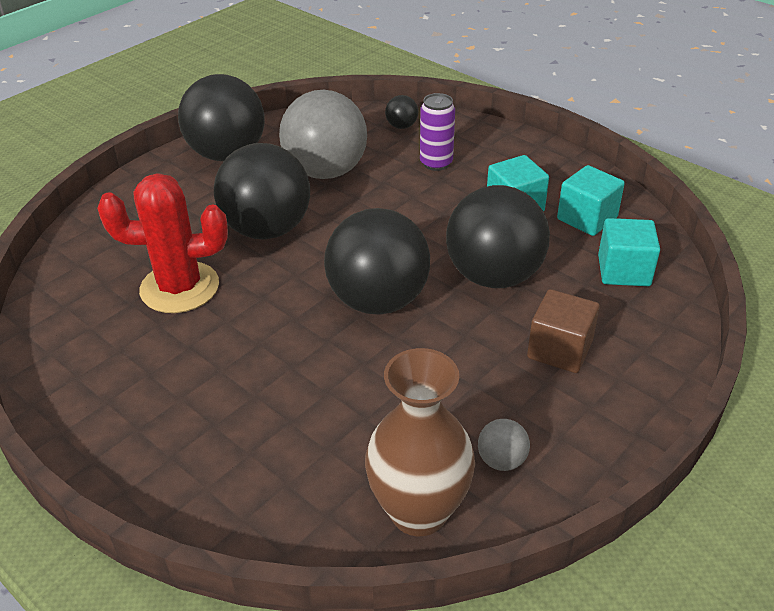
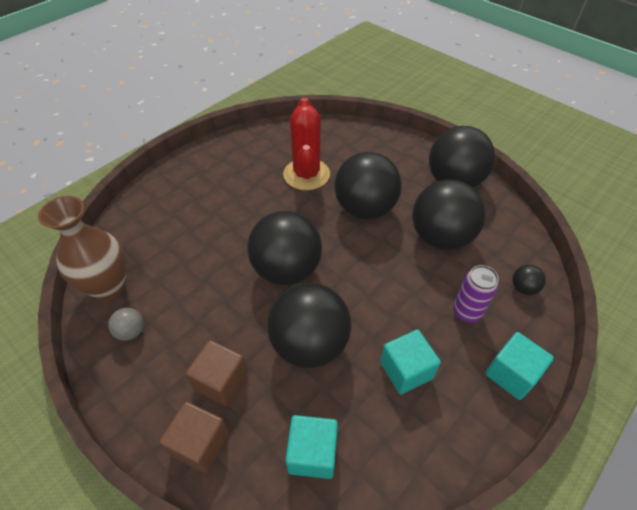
camera: 90 degrees right, 10 degrees up
(326, 172) = (440, 237): grey ball -> black ball
(587, 218) = (392, 433): turquoise cube -> turquoise cube (511, 374)
(642, 359) = (200, 444): none -> brown cube

